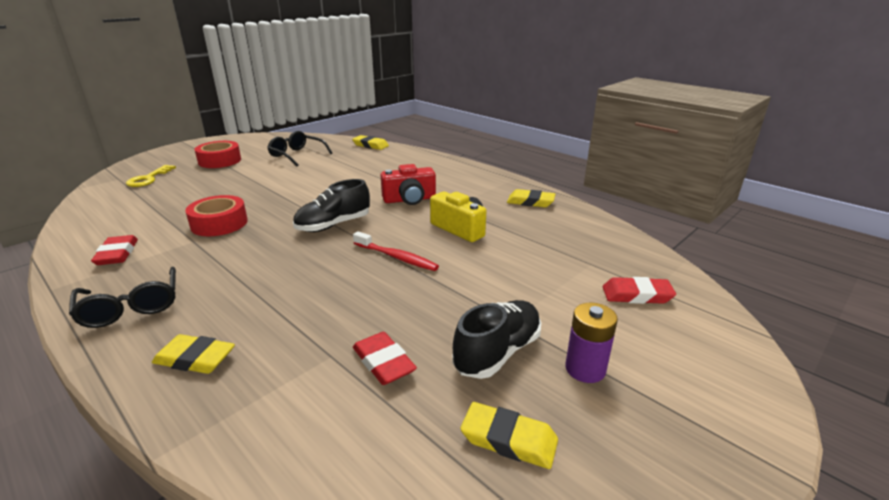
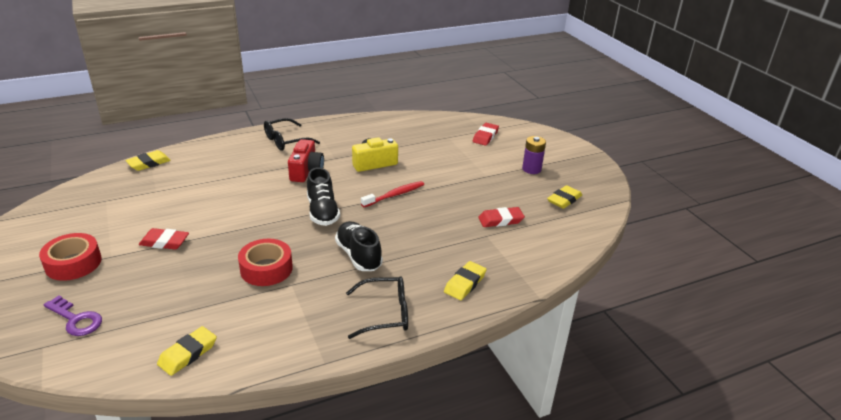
camera: 70 degrees left, 5 degrees up
(117, 254) = (283, 328): red eraser -> red eraser (164, 242)
(148, 179) = (76, 319): yellow key -> purple key
(297, 155) = (123, 209): black glasses -> black glasses (286, 141)
(497, 352) = (509, 187): black shoe -> black shoe (358, 255)
(530, 202) = (356, 128): yellow eraser -> yellow eraser (188, 354)

